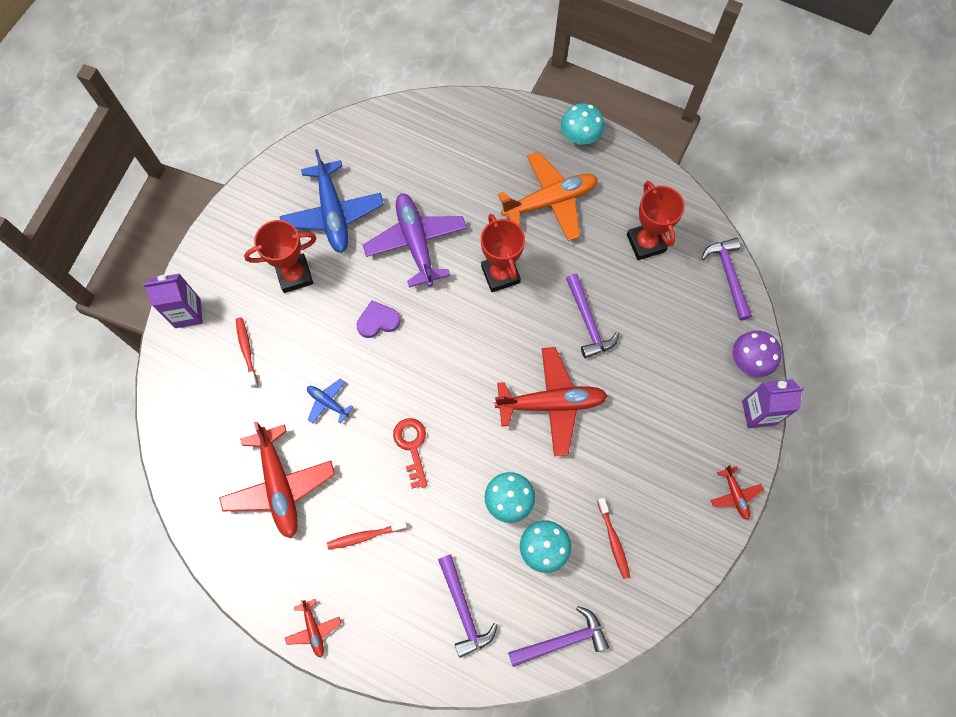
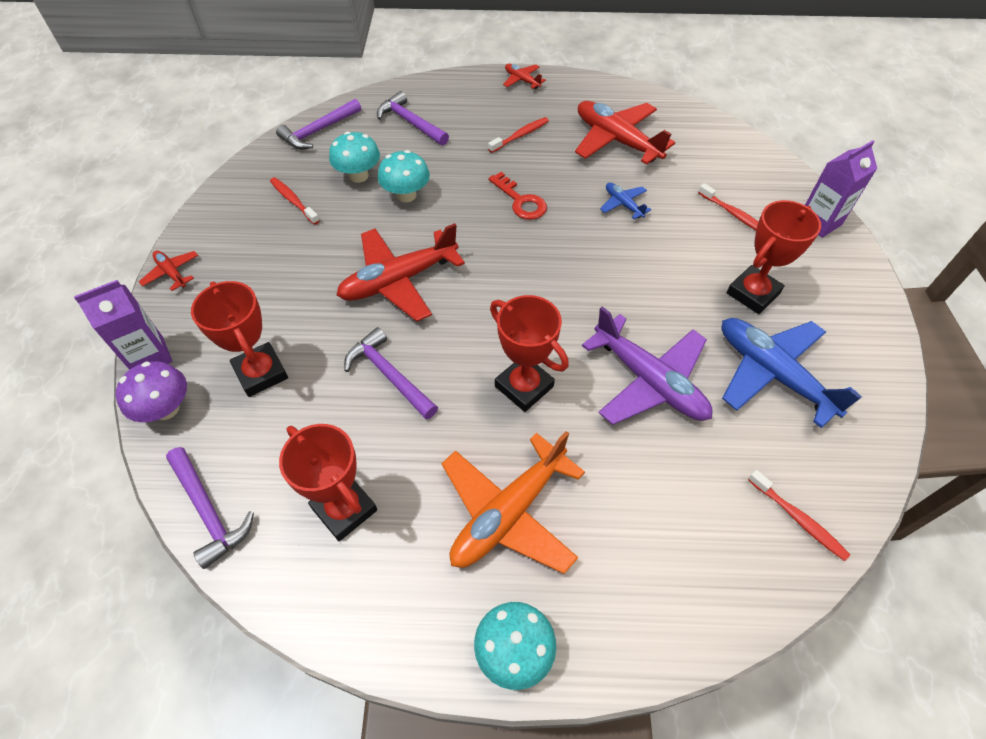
camera: 155 degrees right, 15 degrees down
(328, 403) = (623, 204): blue plane -> blue plane turned 135 degrees counterclockwise
(378, 321) = (630, 285): purple heart -> none
(390, 132) = (798, 519): none -> red toothbrush
(678, 362) = (261, 373): none -> red trophy

